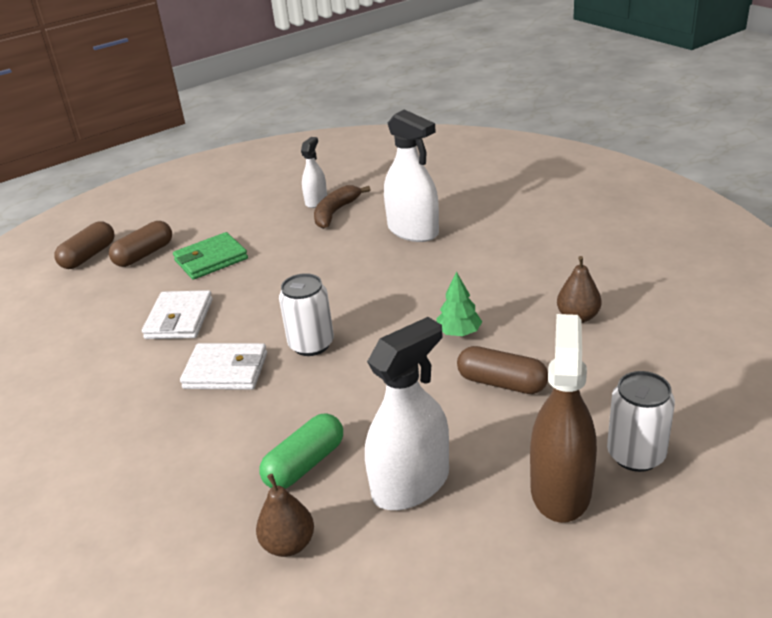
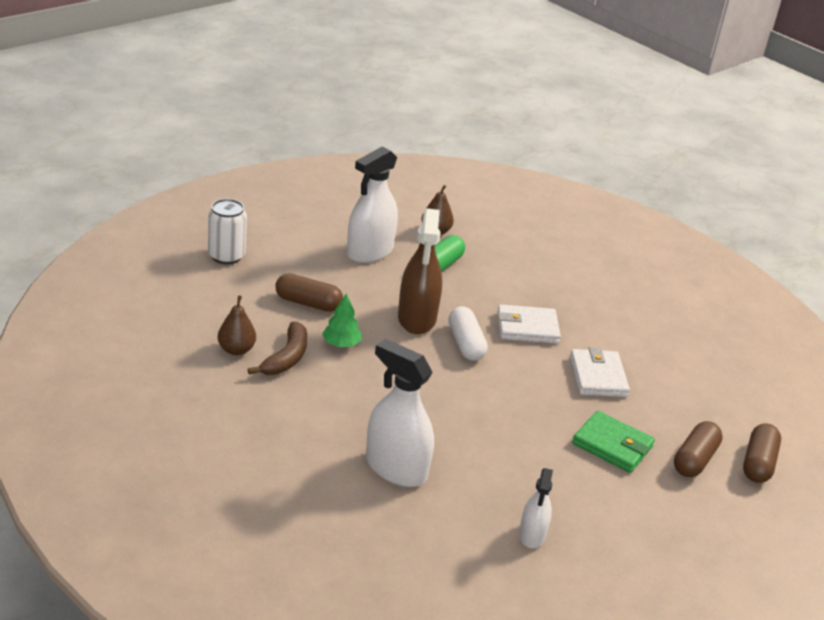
camera: 165 degrees right, 0 degrees up
(211, 260) = (612, 445): green wallet -> green wallet turned 75 degrees clockwise
(311, 344) = (465, 344): white can -> white capsule
(335, 212) = (498, 509): brown banana -> brown banana (286, 358)
(560, 489) = (278, 243): brown spray bottle -> brown spray bottle (417, 318)

